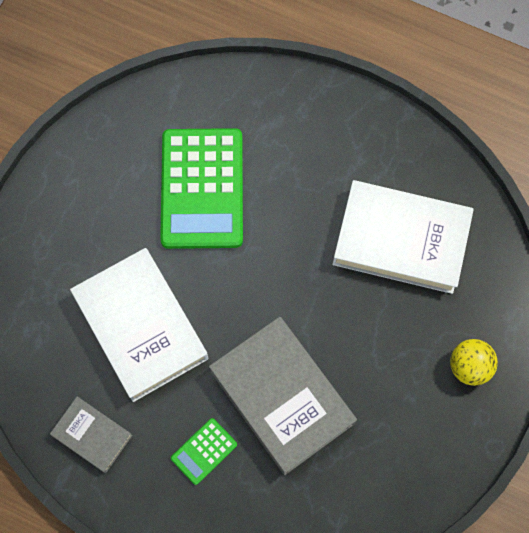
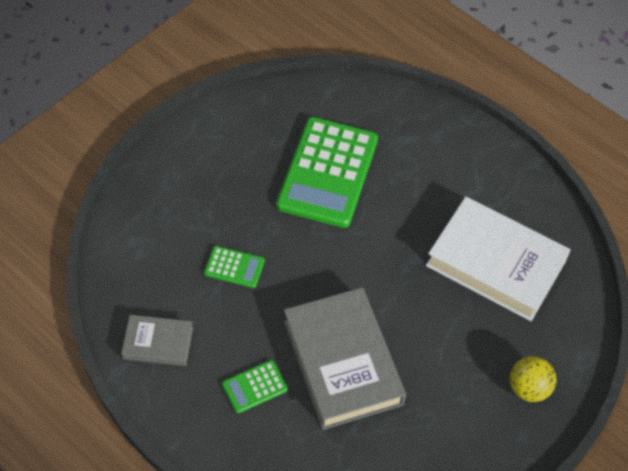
camera: 15 degrees right, 15 degrees down
(92, 435) = (158, 343): grey book -> grey book turned 45 degrees counterclockwise
(141, 327) = (234, 267): white book -> green calculator

